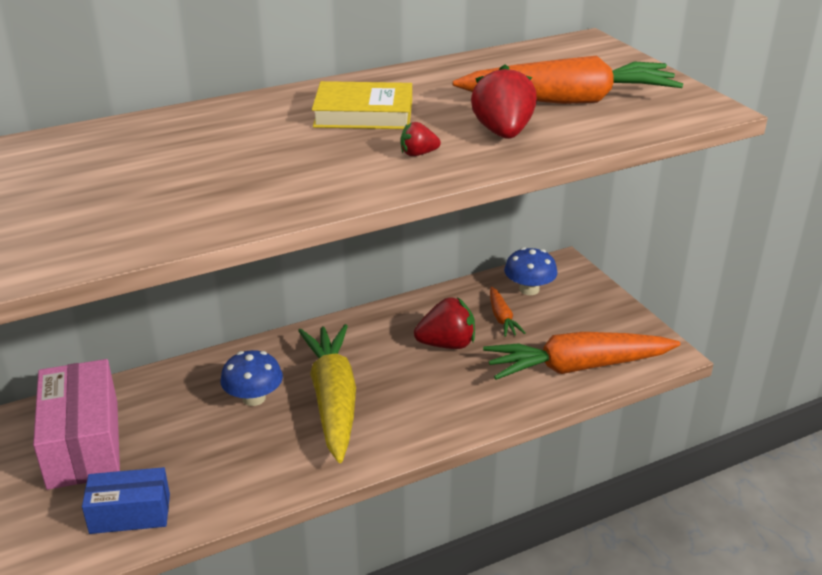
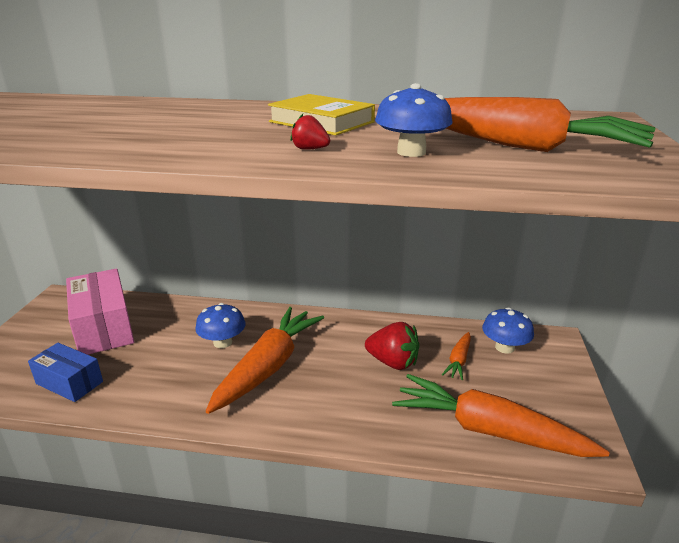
camera: 35 degrees right, 5 degrees down
(84, 443) = (104, 327): pink box -> pink box turned 45 degrees counterclockwise
(333, 400) = (268, 367): yellow carrot -> orange carrot
(503, 133) = (411, 152): red strawberry -> blue mushroom

